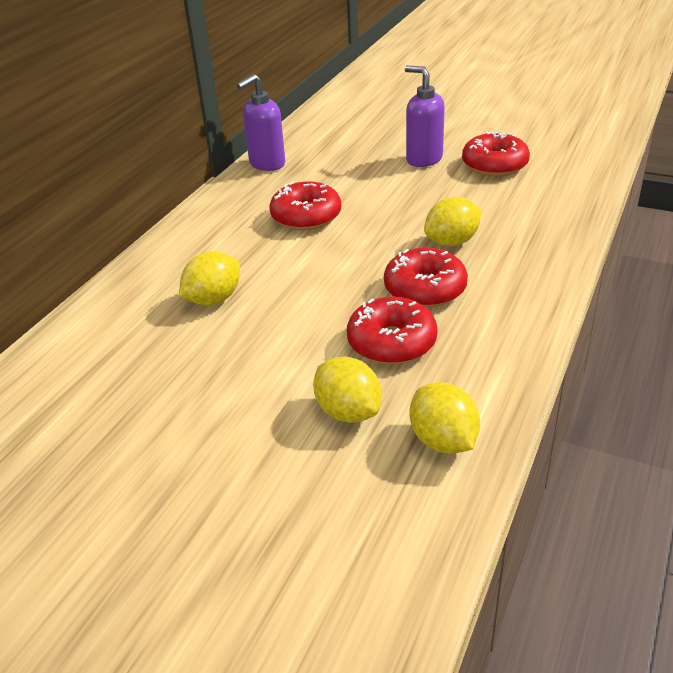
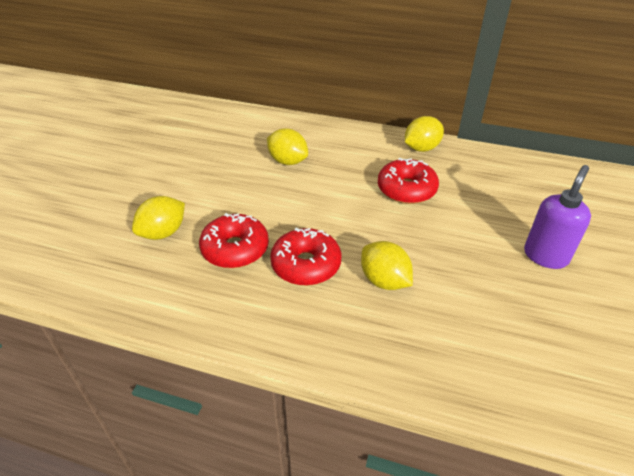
camera: 80 degrees right, 5 degrees up
(267, 164) = (488, 159): purple soap dispenser -> none
(443, 441) = (124, 280): yellow lemon -> yellow lemon (421, 148)
(494, 165) = (559, 315): red donut -> none

